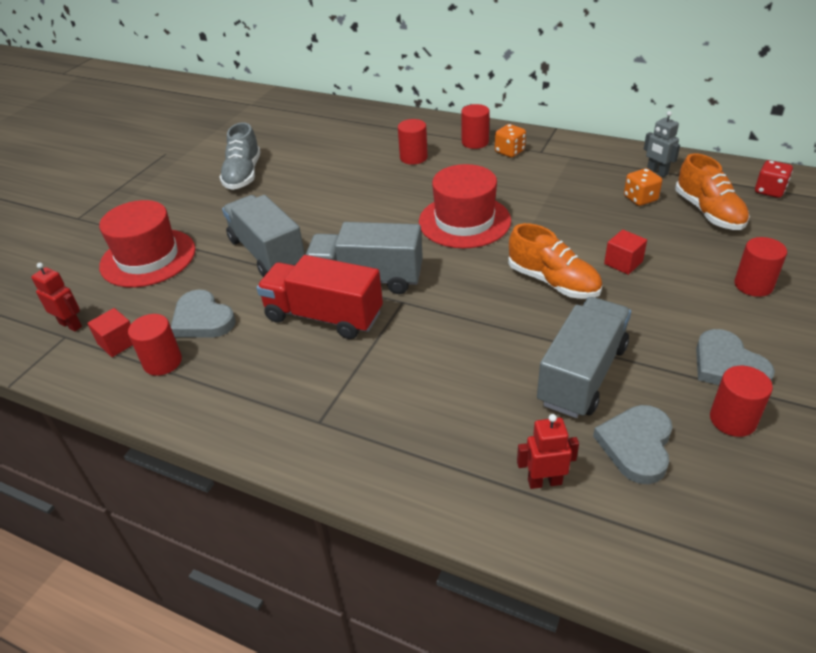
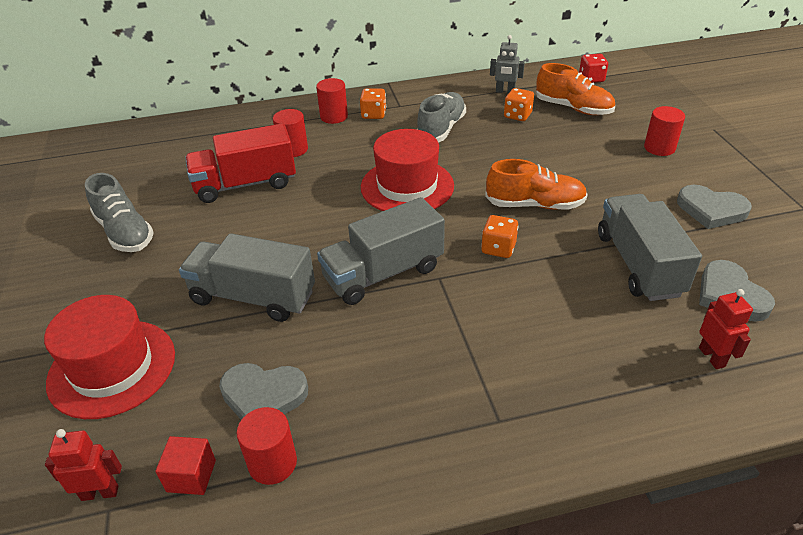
camera: 40 degrees left, 0 degrees up
(323, 316) = (385, 326): red truck -> red truck (245, 184)
(475, 302) = (498, 248): none -> orange dice
(544, 481) = (712, 357): red robot -> red robot turned 120 degrees clockwise
(552, 185) = (441, 129): none -> grey shoe
(623, 263) = (564, 168): red cube -> none
(732, 420) = (756, 244): red cylinder -> none

